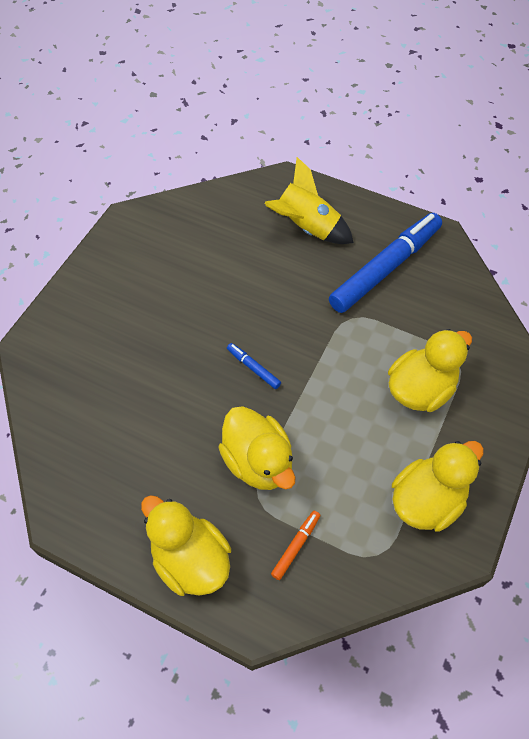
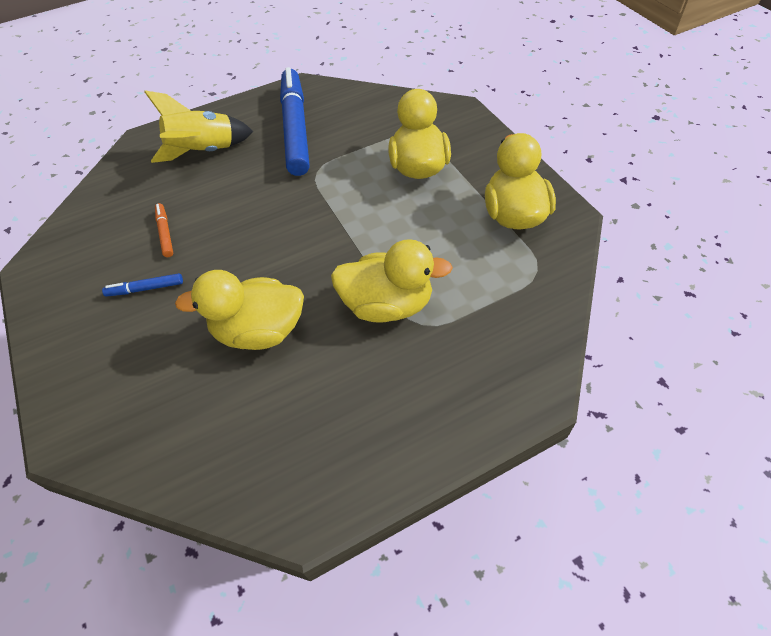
camera: 50 degrees left, 5 degrees down
(190, 559) = (440, 412): yellow duck -> yellow duck (259, 331)
(253, 368) = (295, 258): blue marker -> blue marker (145, 289)
(295, 546) = (488, 321): orange marker -> orange marker (165, 233)

